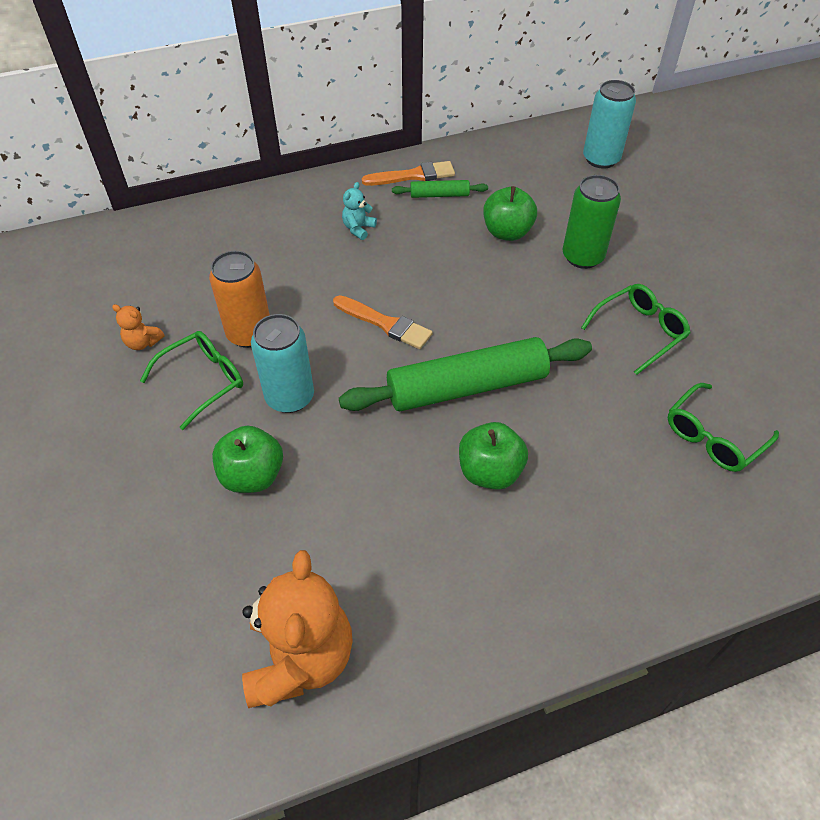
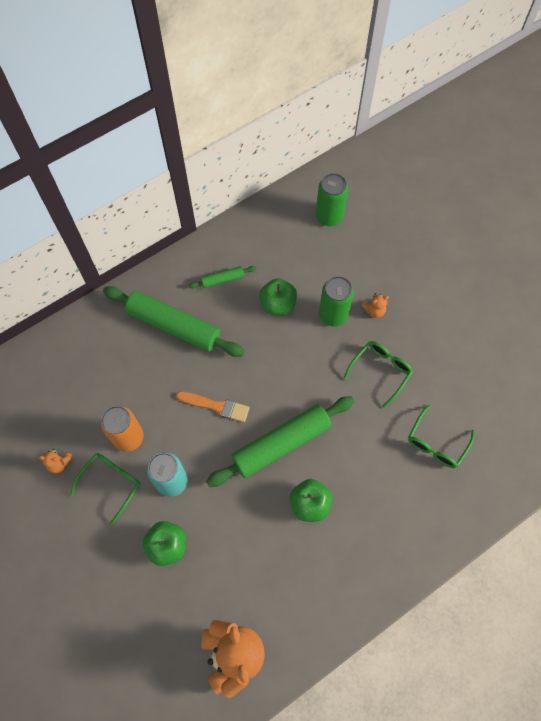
camera: 15 degrees left, 15 degrees up
(358, 229) = (174, 326): turquoise teddy bear -> green rolling pin
(413, 175) = (199, 264): orange brush -> none
(601, 159) = (329, 216): turquoise can -> green can
(644, 263) = (374, 311): none -> orange teddy bear

